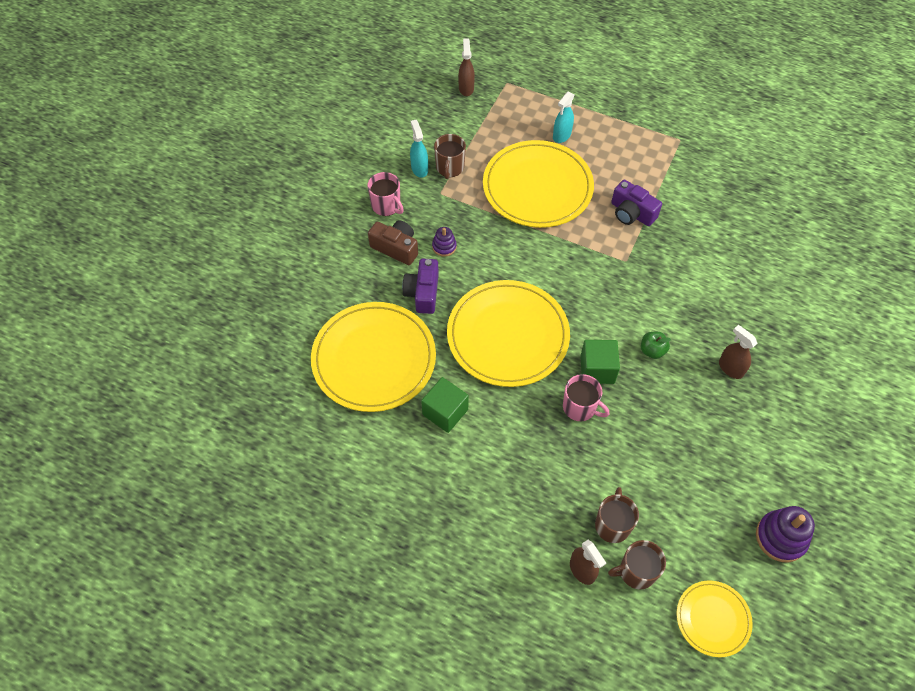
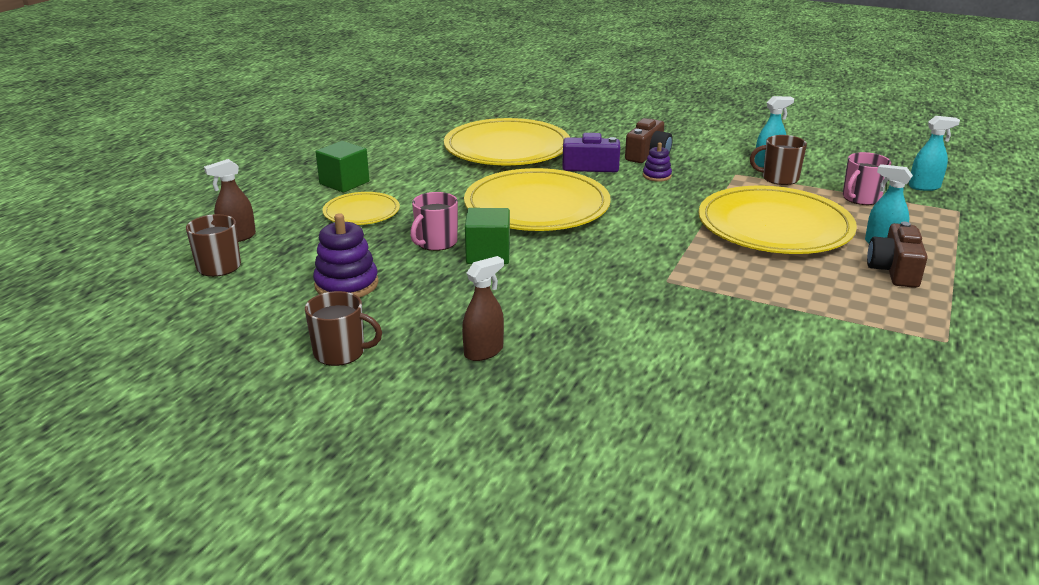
camera: 90 degrees right, 30 degrees down
(386, 206) = (705, 150): pink mug -> pink mug (860, 198)
(445, 412) = (442, 177): green cube -> green cube (344, 183)
(466, 88) = (924, 187): brown spray bottle -> turquoise spray bottle
(598, 139) = (894, 270): none -> brown camera
(612, 525) = (281, 255): brown mug -> brown mug (340, 352)
(631, 213) = (758, 289): purple camera -> none
(652, 351) = (515, 292): green apple -> none
(713, 619) = (134, 309): yellow plate -> yellow plate (361, 212)
(781, 537) = (207, 368): purple stacking toy -> purple stacking toy (346, 284)

